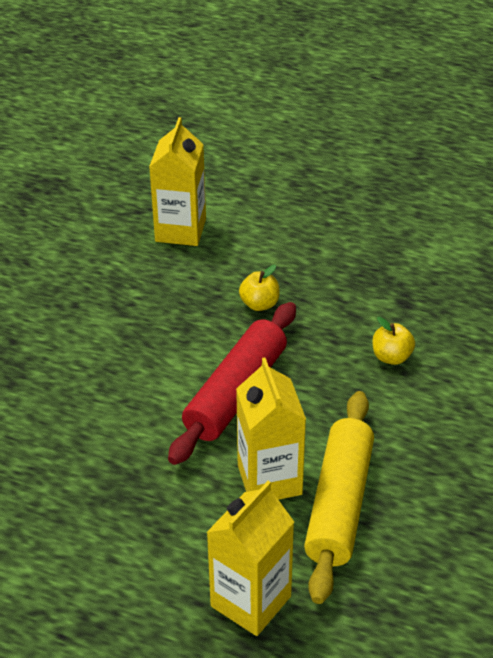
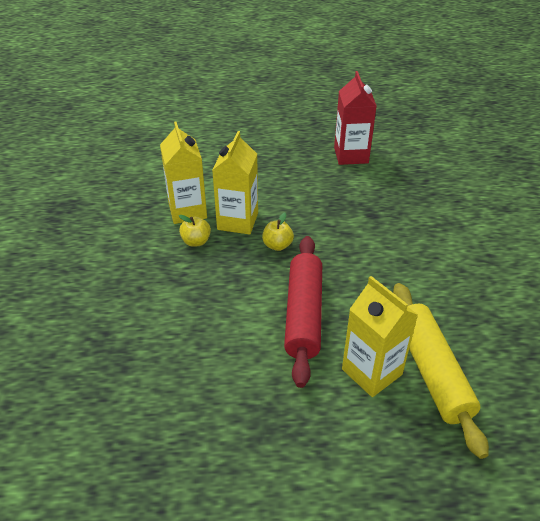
camera: 25 degrees left, 0 degrees up
(251, 601) = (425, 477): yellow carton -> yellow carton (237, 221)
(391, 357) = (390, 253): yellow apple -> yellow apple (196, 241)
(435, 216) = (351, 155): none -> red carton

